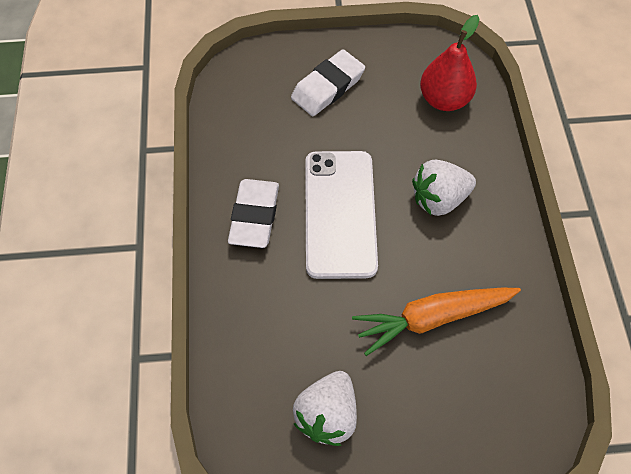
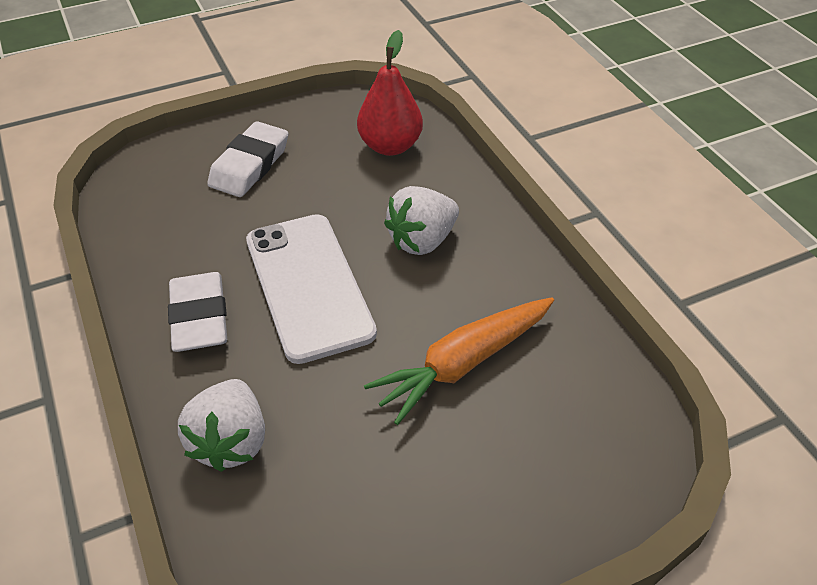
camera: 20 degrees left, 15 degrees down
(327, 414) = (371, 516): white strawberry -> white strawberry (231, 441)

